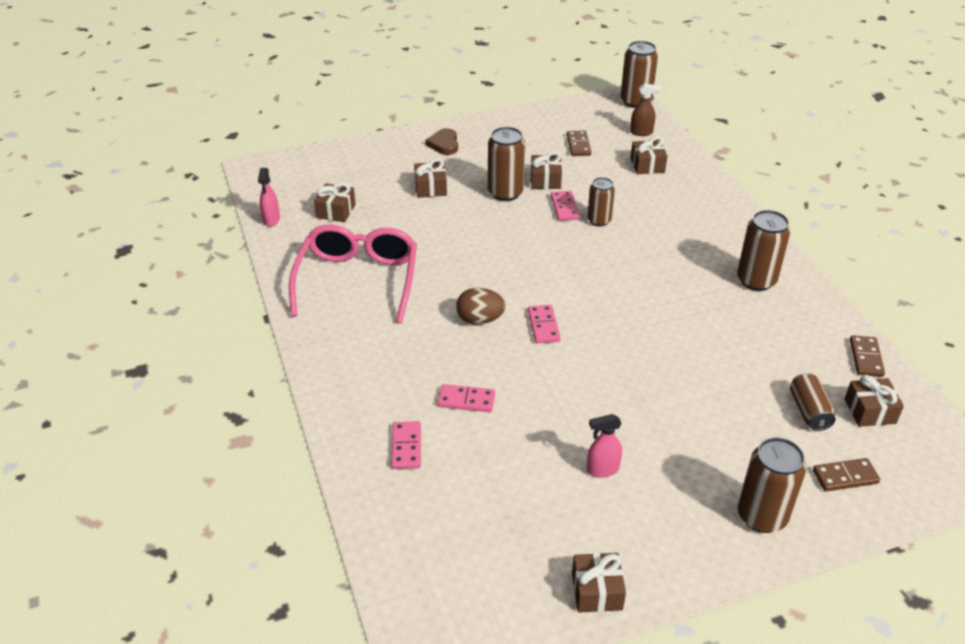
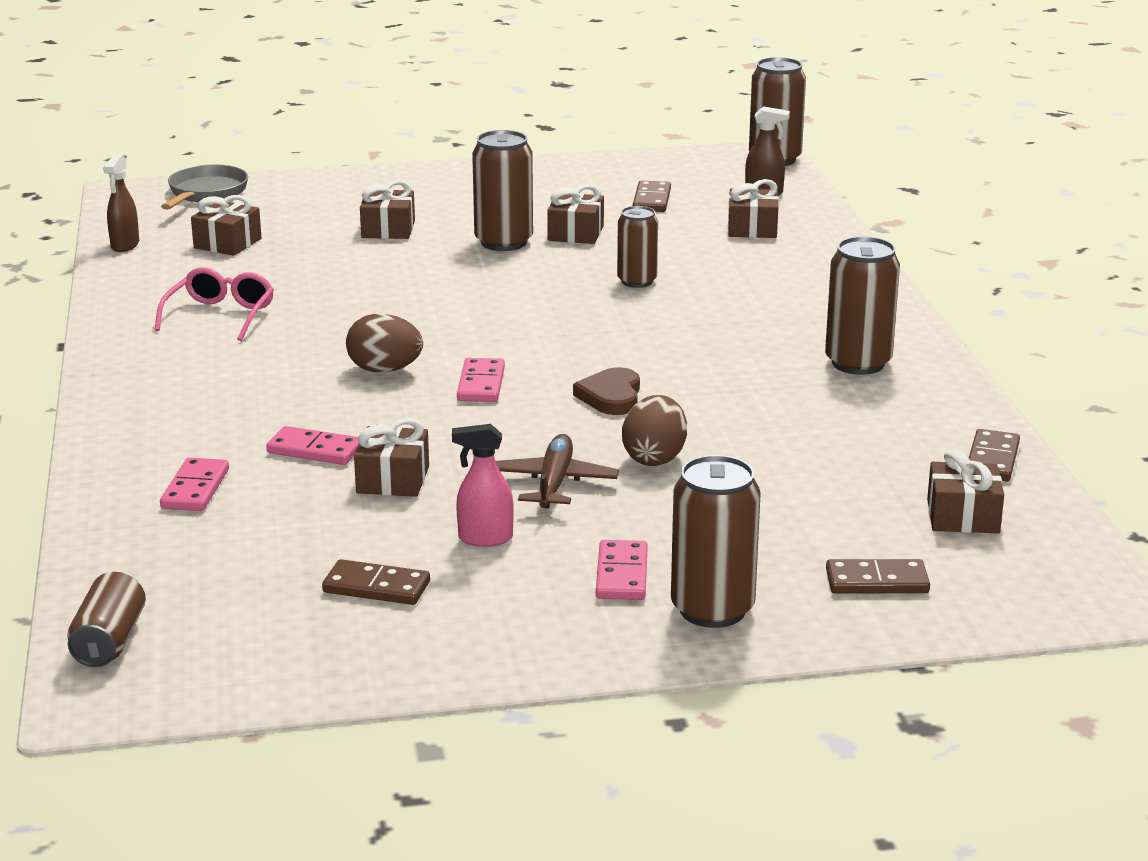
camera: 10 degrees right, 15 degrees down
(271, 220) = (125, 245): pink spray bottle -> brown spray bottle
(304, 165) = (206, 193): none -> grey pan
(358, 280) = (220, 315): pink glasses -> pink glasses, size x0.54
(444, 144) = (436, 185): brown heart -> brown heart (611, 396)
(555, 525) = (376, 587): none -> brown domino
(564, 208) = (589, 264): pink domino -> pink domino (622, 574)
(597, 591) = (401, 660): brown gift -> brown gift (393, 480)
(623, 413) = (554, 483): none -> brown plane
(673, 381) = (654, 458): none -> brown egg
(809, 411) = (860, 508): brown can -> brown can (109, 641)

